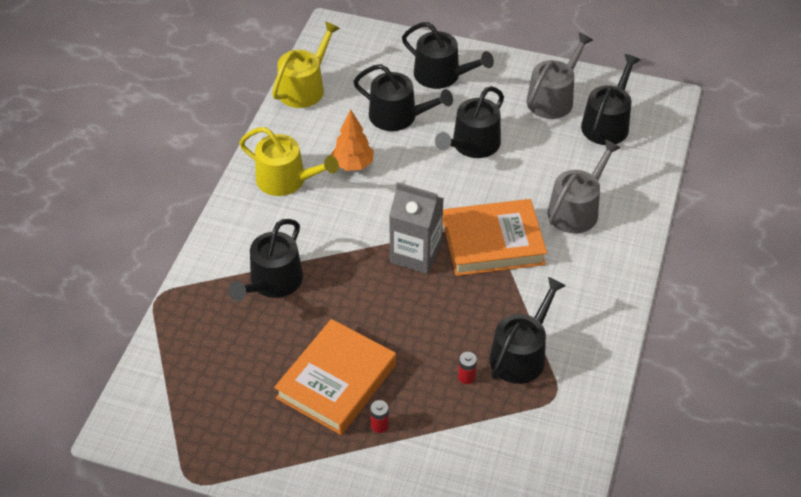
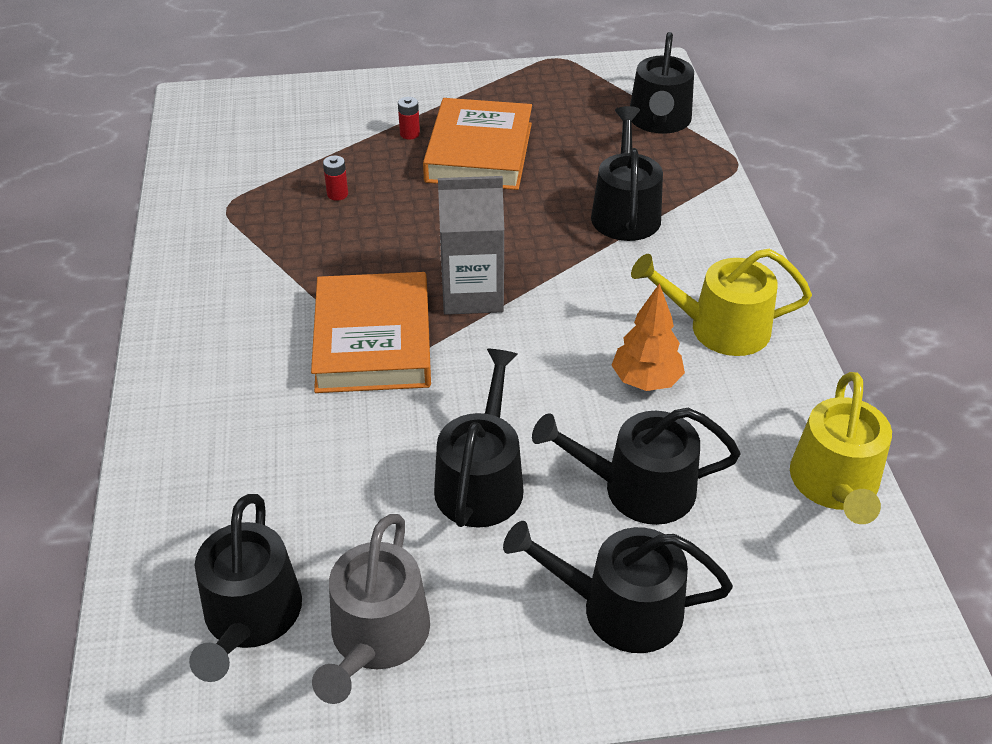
camera: 155 degrees right, 5 degrees down
(493, 243) = (373, 341): orange book -> orange book turned 60 degrees counterclockwise
(521, 354) = (281, 231): black watering can -> black watering can (659, 121)
(577, 209) = (263, 430): grey watering can -> none

